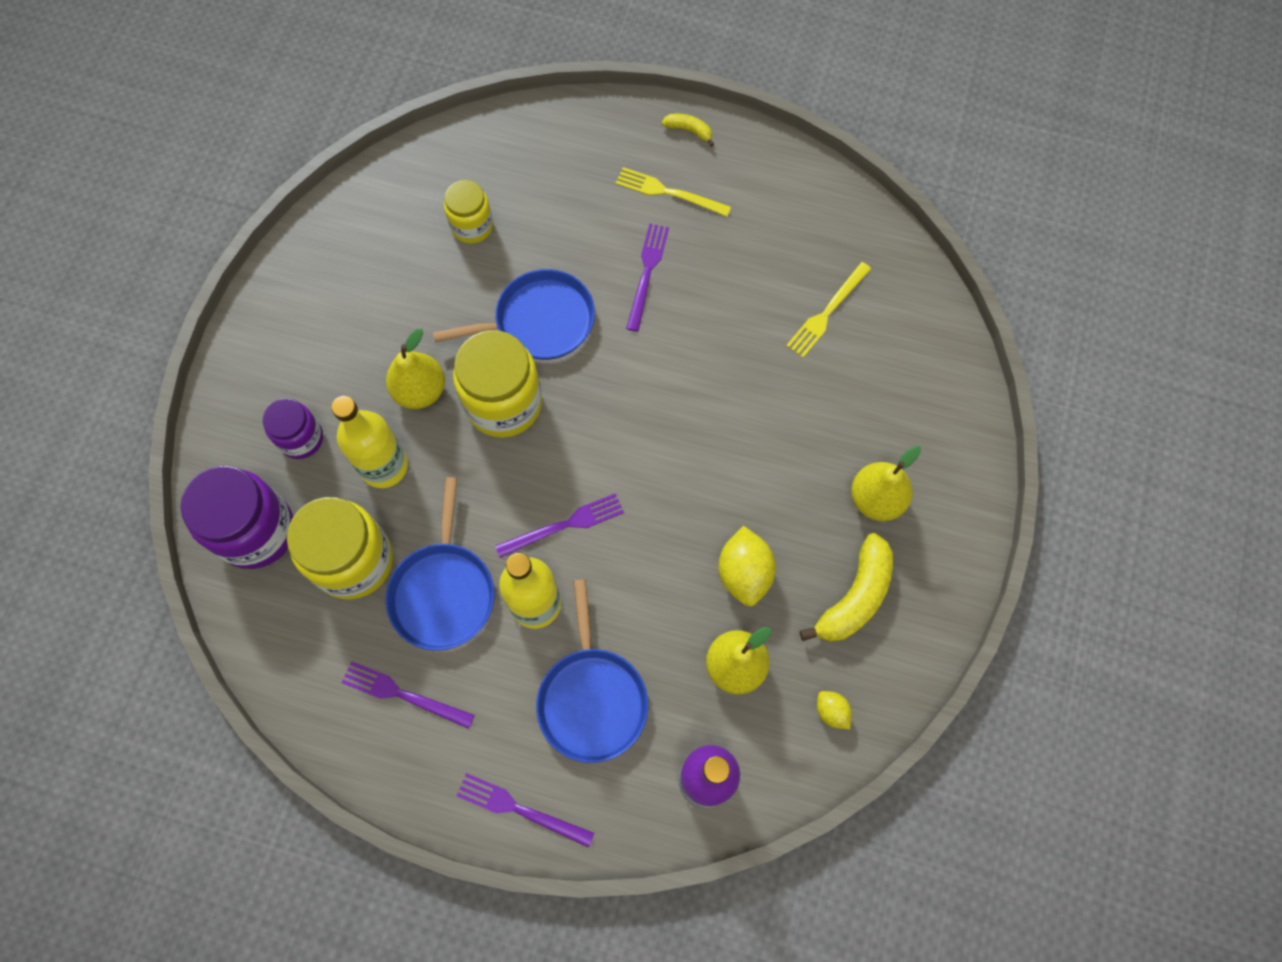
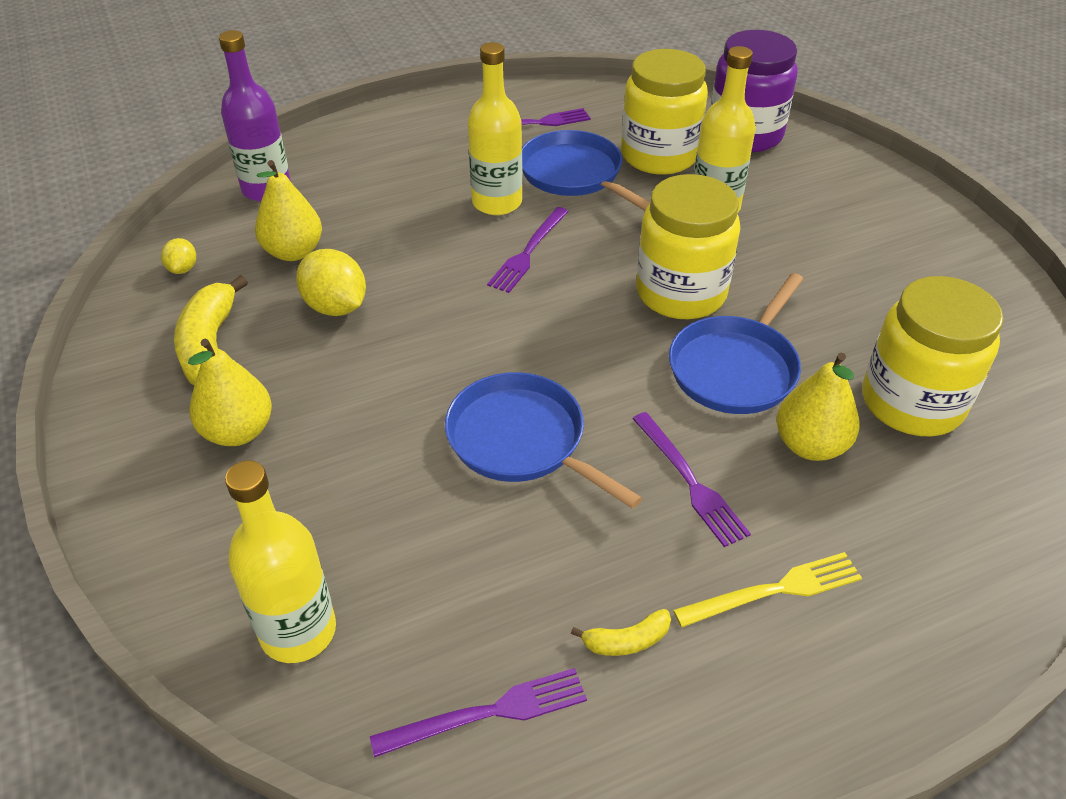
camera: 140 degrees right, 25 degrees down
(301, 438) = (796, 187): purple jar -> none
(420, 391) = (758, 261): yellow pear -> yellow pear (810, 445)
(472, 226) = (912, 402): yellow jar -> yellow jar, size x1.71
(520, 809) = (393, 121): purple fork -> purple fork (488, 713)
(592, 699) = (396, 183): blue pan -> blue pan (521, 440)
(689, 131) = (851, 699): yellow banana -> yellow banana (626, 641)
(827, 312) = (439, 583): yellow fork -> none
(831, 711) = (183, 269): yellow lemon -> yellow lemon turned 75 degrees clockwise
(914, 337) = (298, 631): none -> yellow bottle

